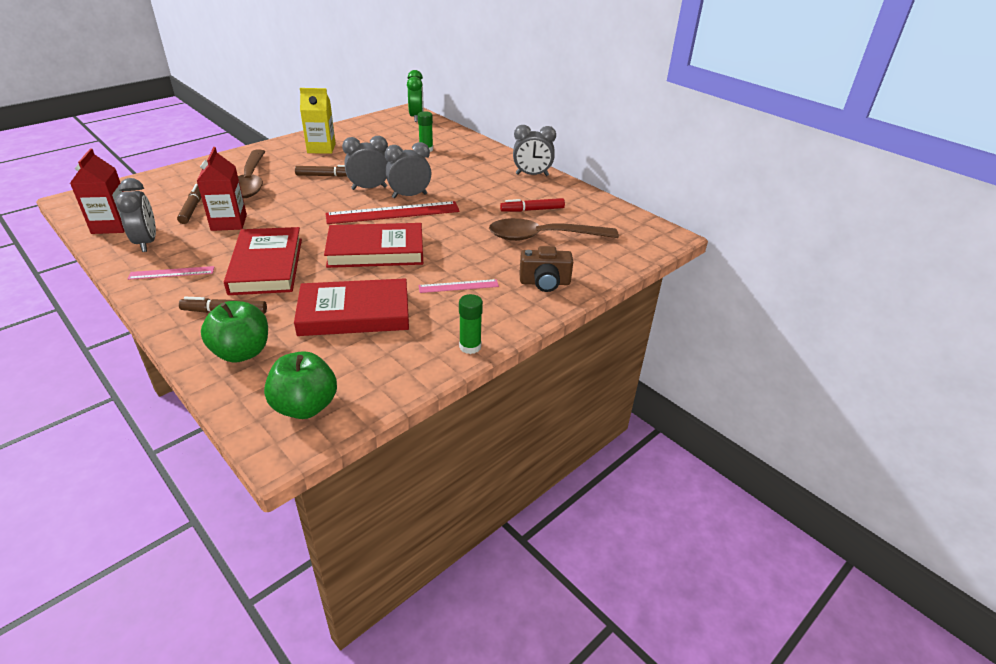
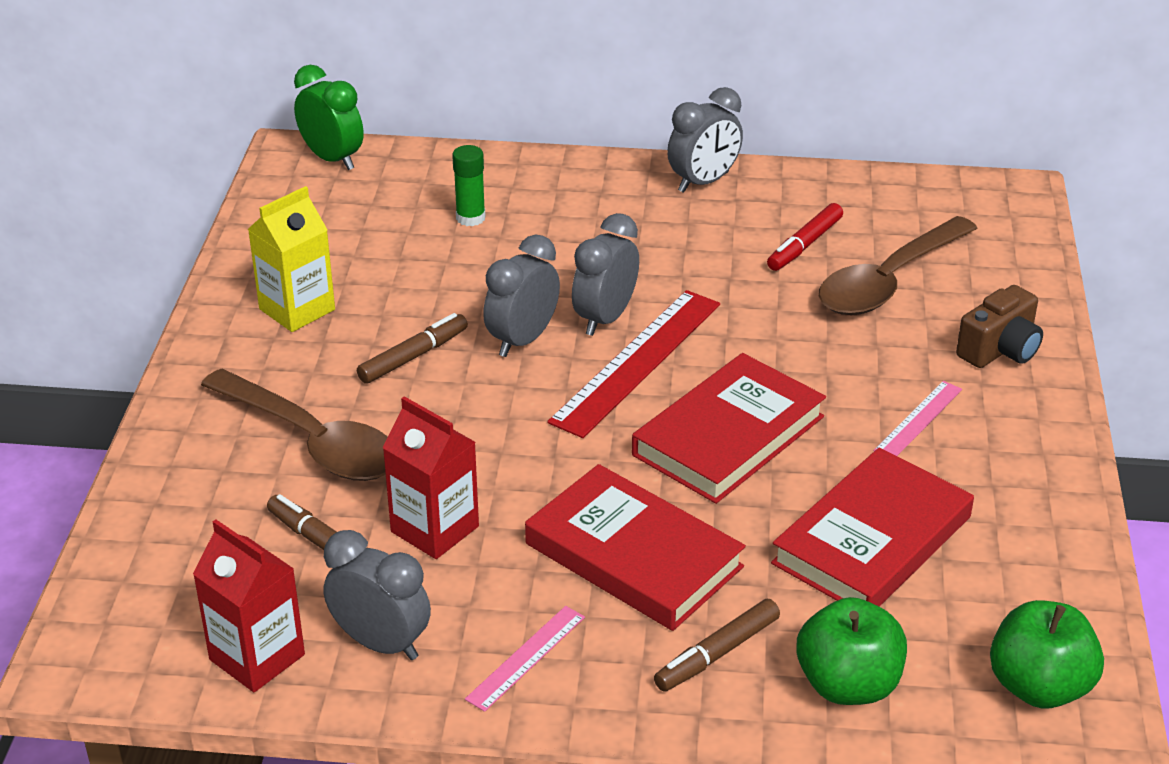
camera: 40 degrees left, 0 degrees up
(470, 347) = (1067, 490): green glue stick -> none

